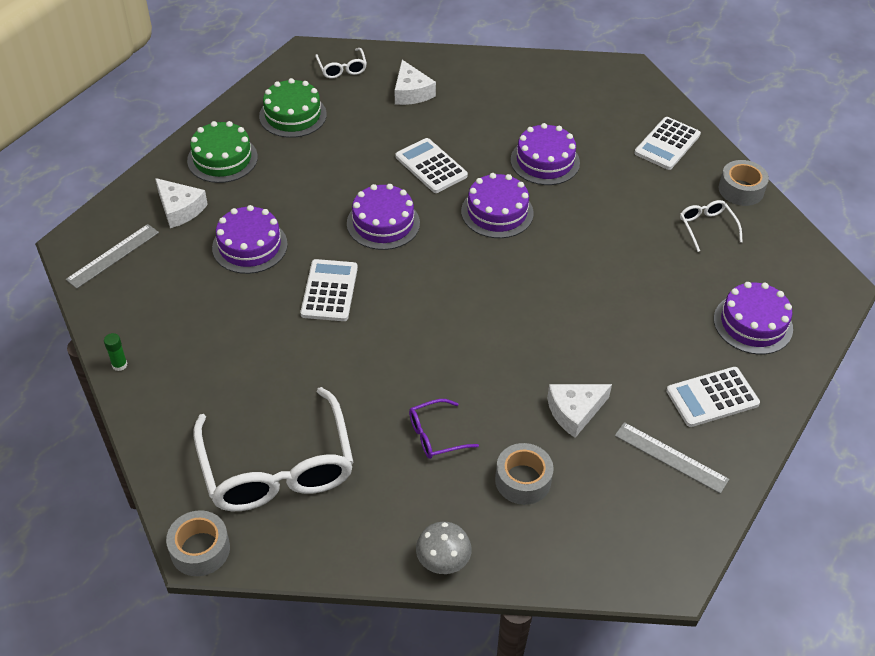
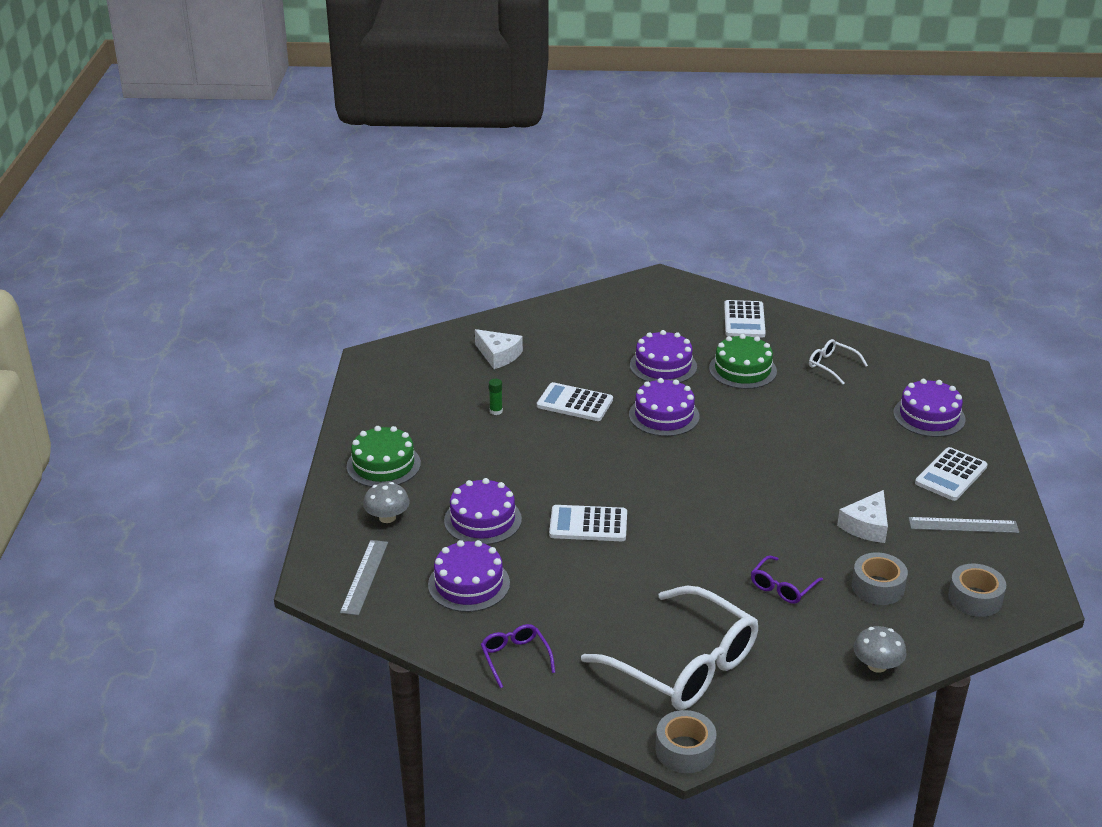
camera: 30 degrees left, 15 degrees down
(119, 365) = (465, 654): green glue stick -> green glue stick (496, 411)
(153, 388) = (515, 658): none -> purple glasses
(180, 209) = (387, 517): white cheese -> grey mushroom
(293, 115) = (411, 409): green cake -> green cake (742, 370)
(329, 291) = (588, 524): white calculator -> white calculator turned 60 degrees counterclockwise
(342, 69) = (417, 358): white glasses -> none
(383, 223) = (579, 458): purple cake -> purple cake (469, 584)
(741, 190) = (830, 331): grey tape -> grey tape (975, 598)

